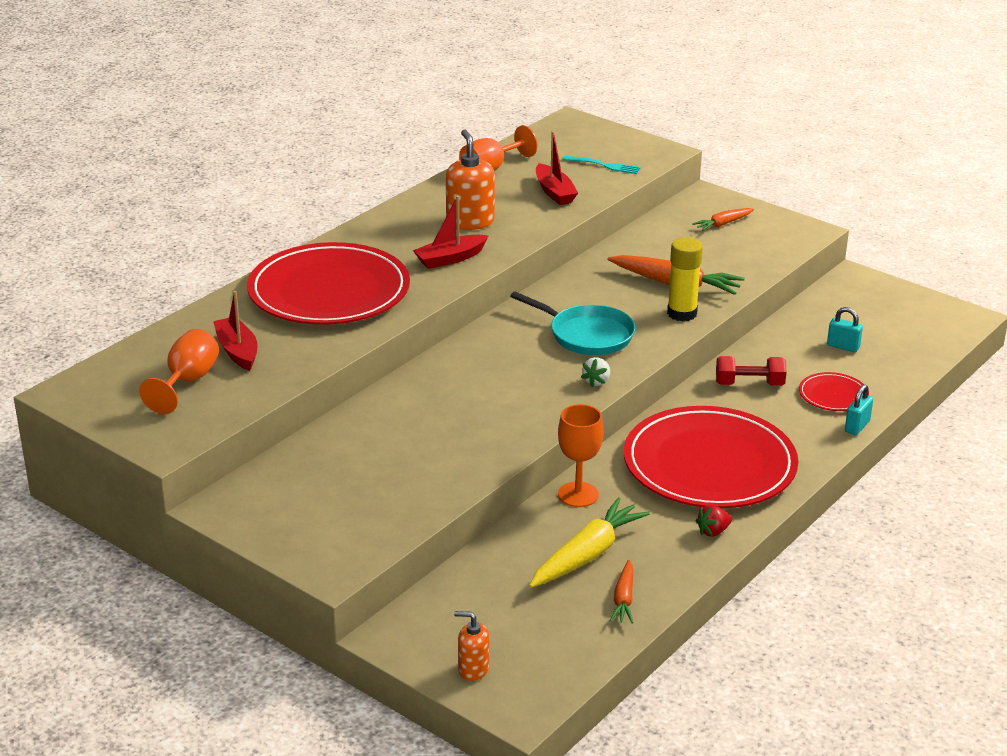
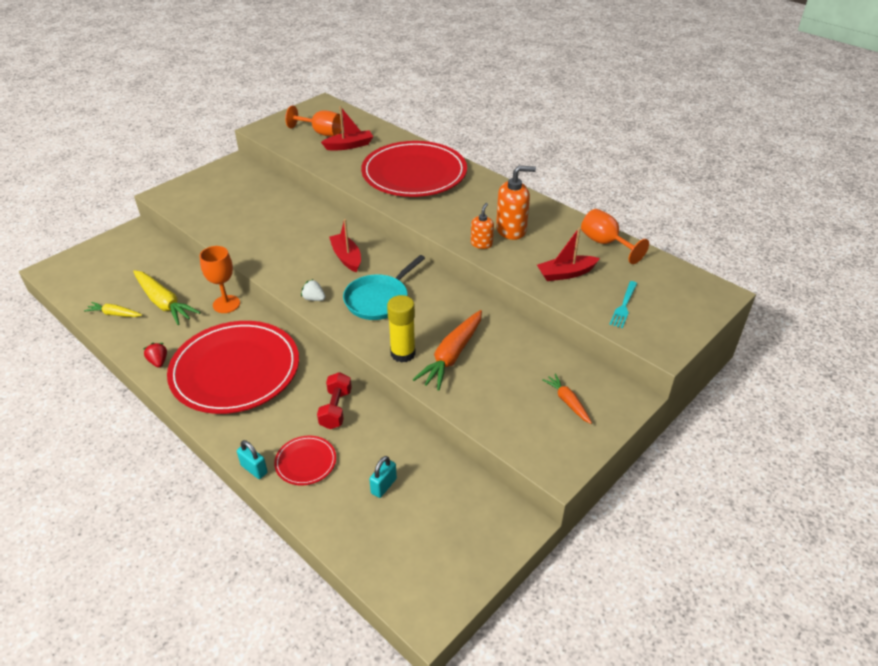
camera: 95 degrees right, 10 degrees up
(450, 259) = (453, 219): red boat -> red boat (346, 257)
(473, 669) = (91, 256): orange soap dispenser -> orange soap dispenser (481, 244)
(623, 599) = (115, 314): orange carrot -> yellow carrot

